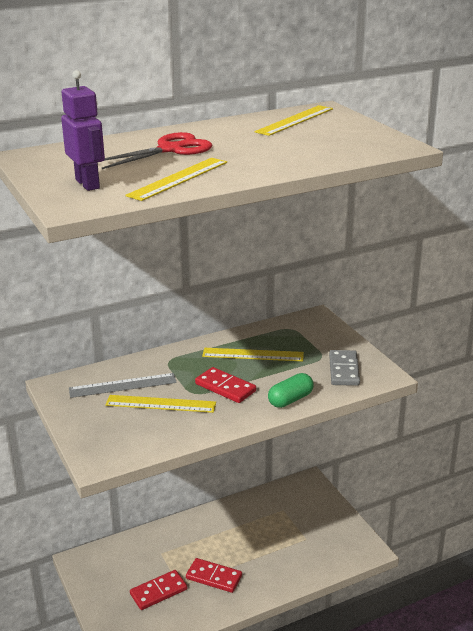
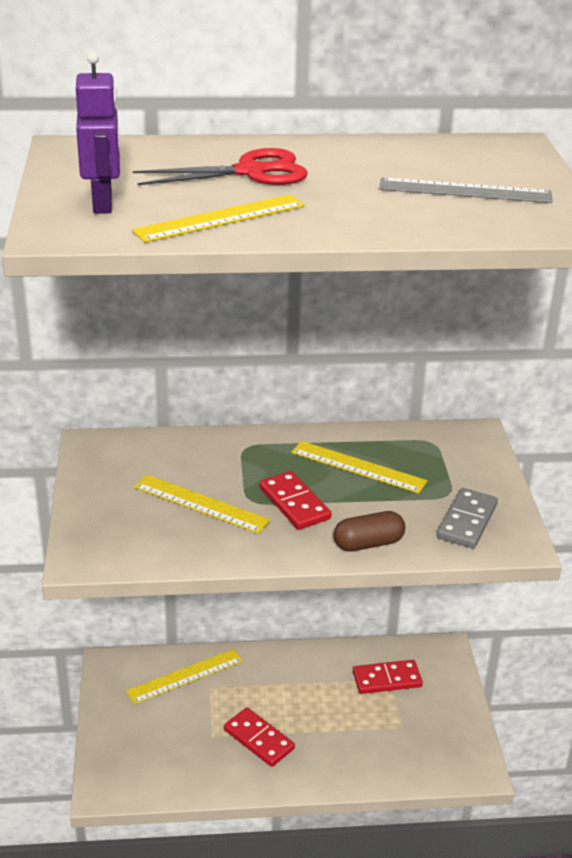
camera: 20 degrees right, 5 degrees up
(122, 385) = (170, 466): grey ruler -> grey ruler (465, 191)
(158, 591) = (183, 735): red domino -> red domino (387, 679)
(290, 400) = (368, 543): green capsule -> brown capsule
(295, 120) = (459, 156): yellow ruler -> yellow ruler (185, 676)

